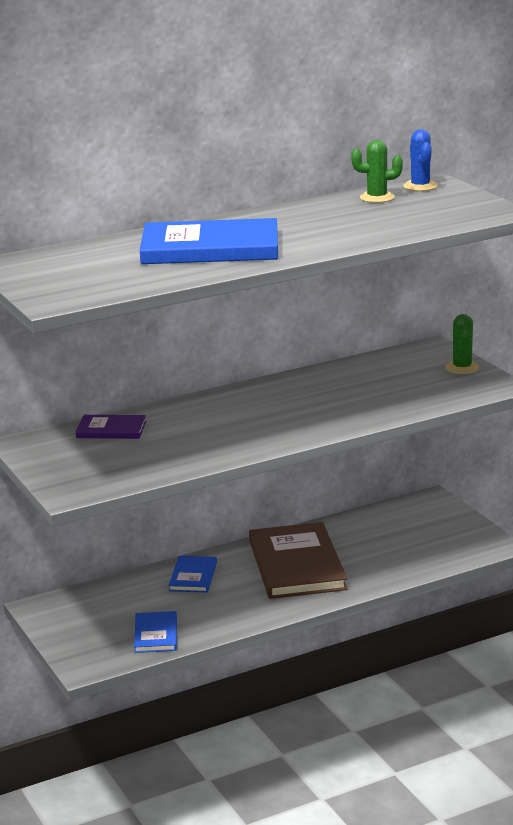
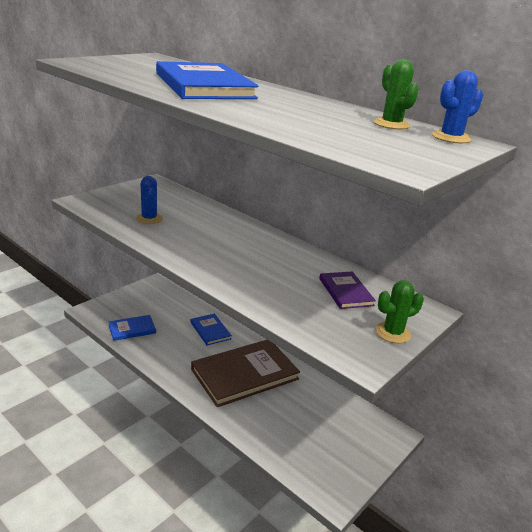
camera: 65 degrees right, 5 degrees up
(111, 429) = (182, 202): purple book -> purple book (345, 292)
(158, 453) = (149, 219): none -> blue cactus
(193, 576) = (210, 330): blue book -> blue book turned 75 degrees clockwise

